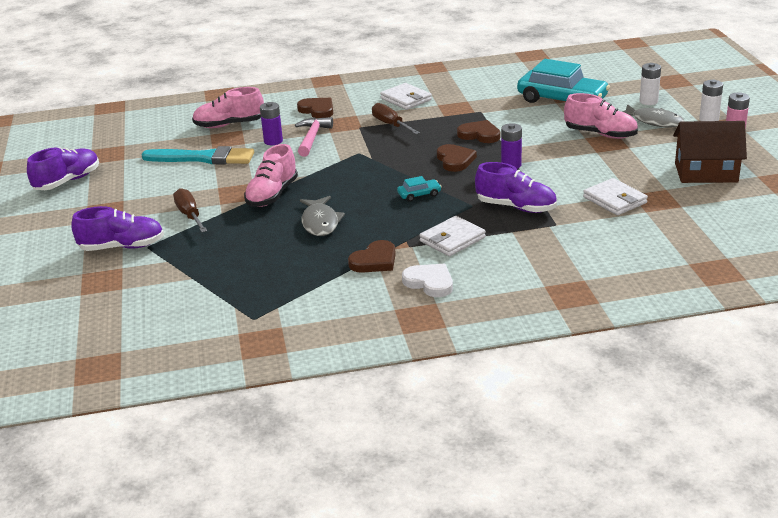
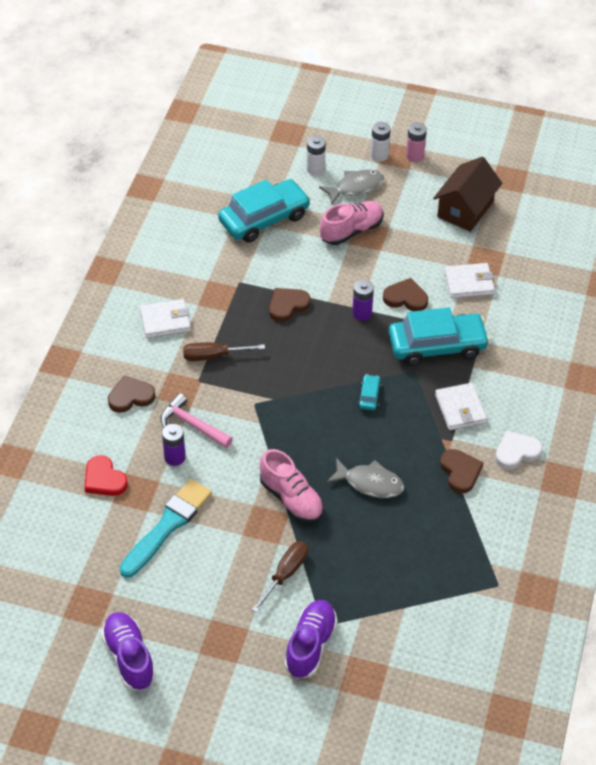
camera: 65 degrees left, 20 degrees up
(190, 215) = (285, 574): brown screwdriver -> brown screwdriver turned 120 degrees clockwise
(229, 125) = (104, 479): pink shoe -> red heart
(455, 160) = (324, 344): brown heart -> brown heart (406, 298)
(516, 207) = (437, 346): purple shoe -> turquoise car

